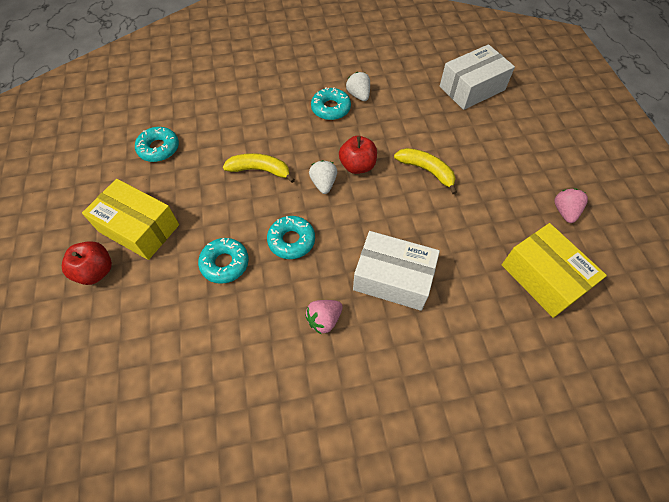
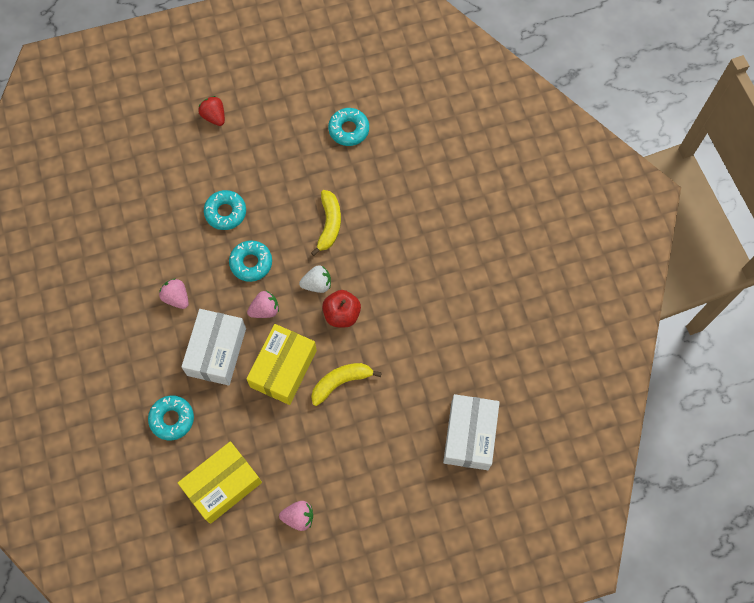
camera: 85 degrees right, 10 degrees up
(96, 271) = (214, 116): red apple -> red strawberry
(139, 228) = (257, 137): yellow box -> yellow box (283, 368)
(330, 108) = (419, 282): turquoise donut -> turquoise donut (172, 419)
(347, 230) = (265, 310): none -> pink strawberry
(358, 95) = (443, 309): white strawberry -> none
(426, 171) = (341, 382): yellow banana -> yellow banana turned 150 degrees counterclockwise
(472, 88) = (469, 435): white box -> white box turned 45 degrees clockwise

